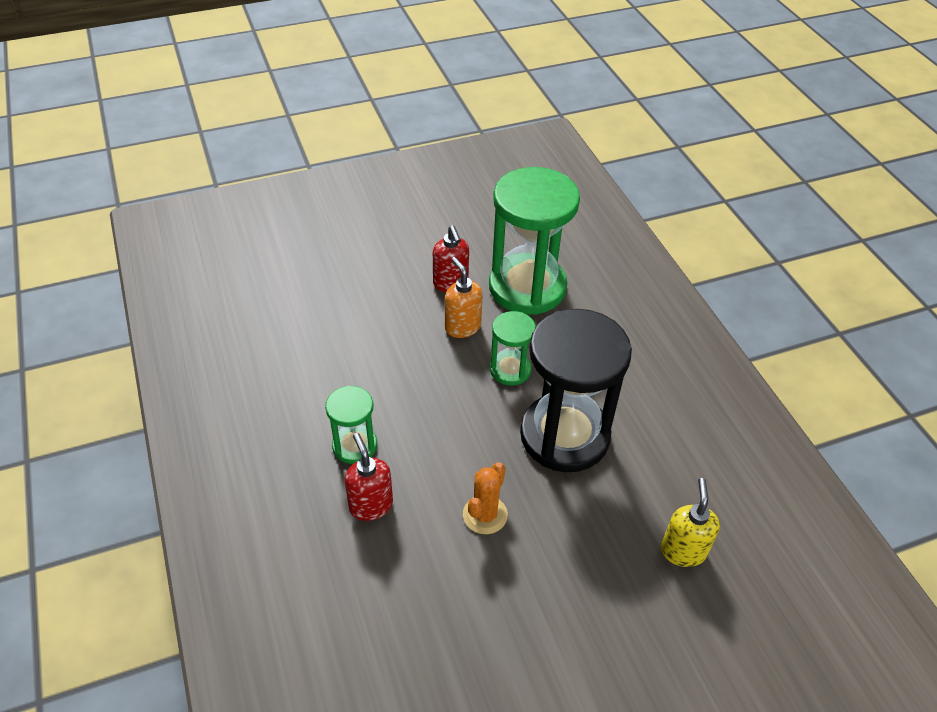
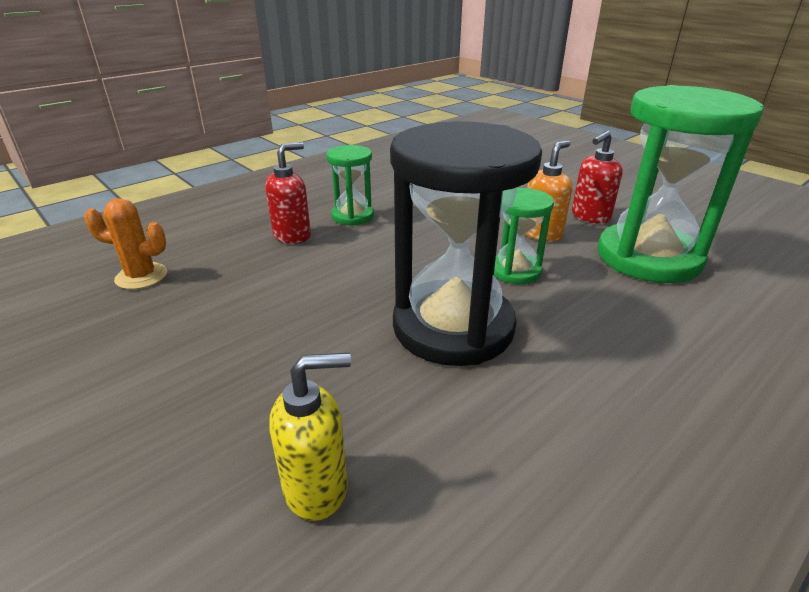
camera: 70 degrees right, 15 degrees down
(485, 515) = (307, 295): orange cactus -> orange cactus (141, 276)

